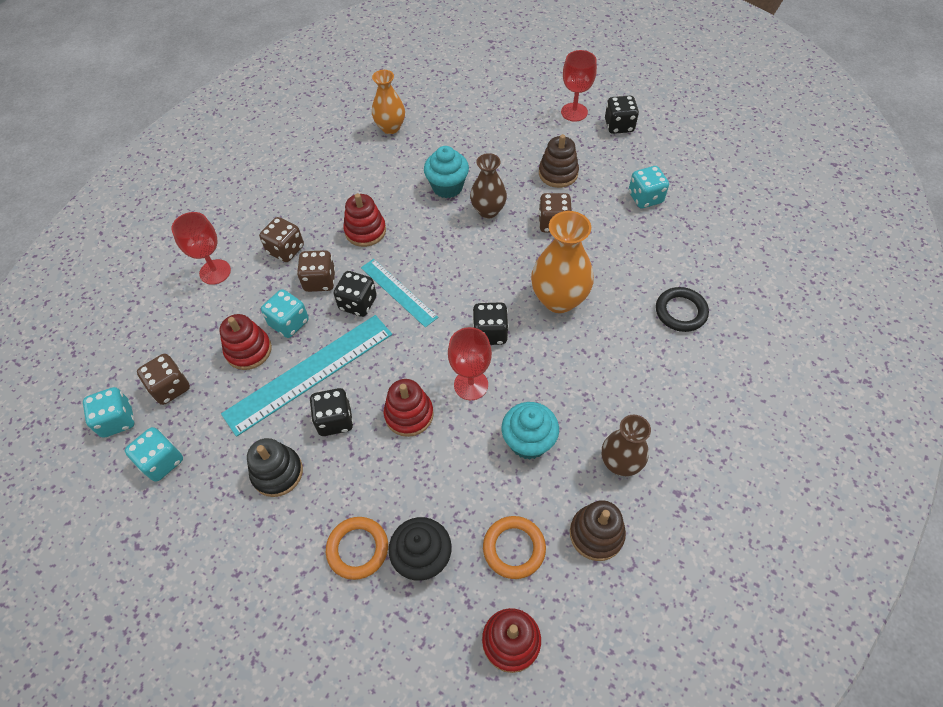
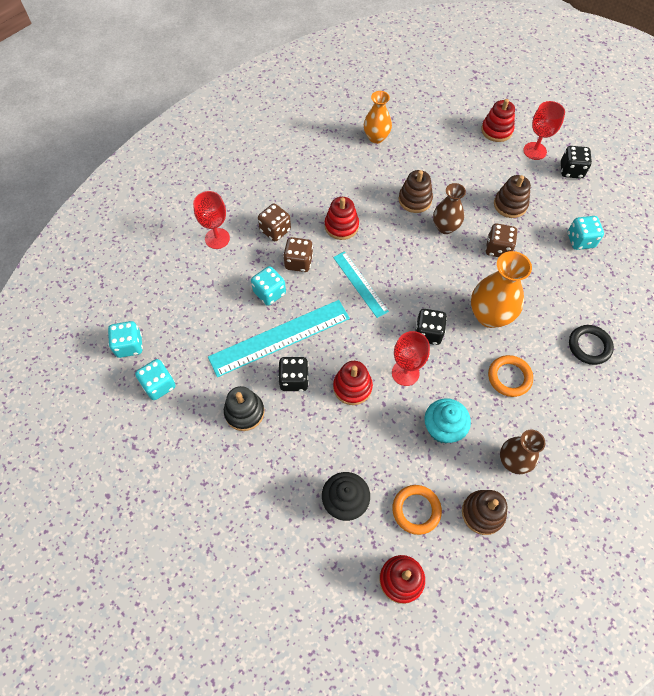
camera: 10 degrees right, 5 degrees up
(170, 387) = (172, 328): brown dice -> none
(248, 350) = (235, 309): red stacking toy -> red stacking toy (496, 130)
(358, 303) = (326, 287): black dice -> none
(358, 549) = (297, 484): orange ring -> orange ring (509, 377)
(447, 187) = (415, 200): turquoise cupcake -> brown stacking toy

